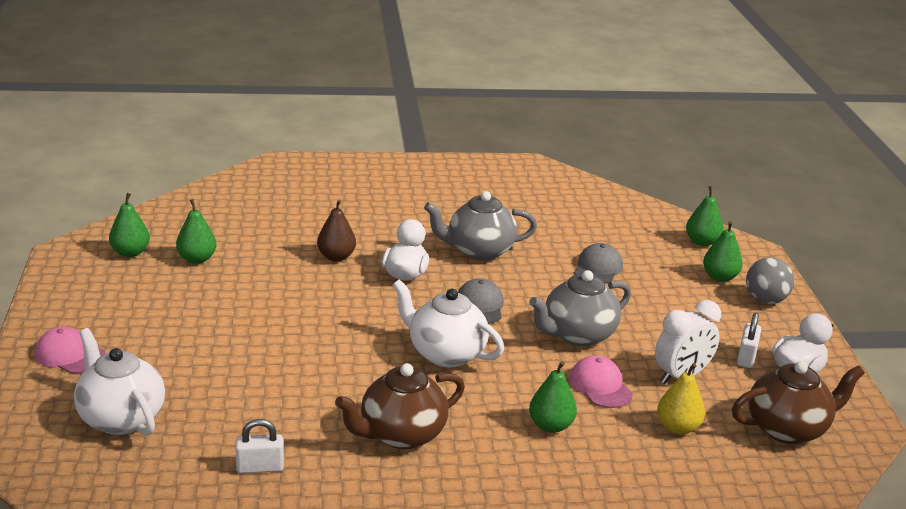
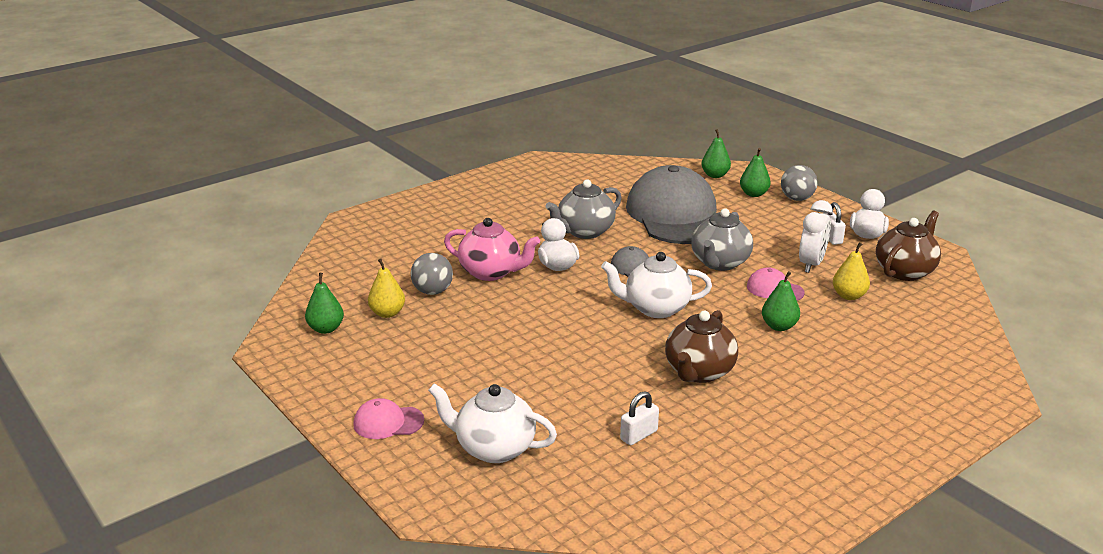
camera: 30 degrees left, 0 degrees up
(197, 259) = (387, 313): green pear -> yellow pear
(261, 254) = (432, 291): none -> grey ball
(336, 257) = (491, 272): brown pear -> pink teapot
(598, 268) = (675, 215): grey cap -> grey cap, size x2.45

